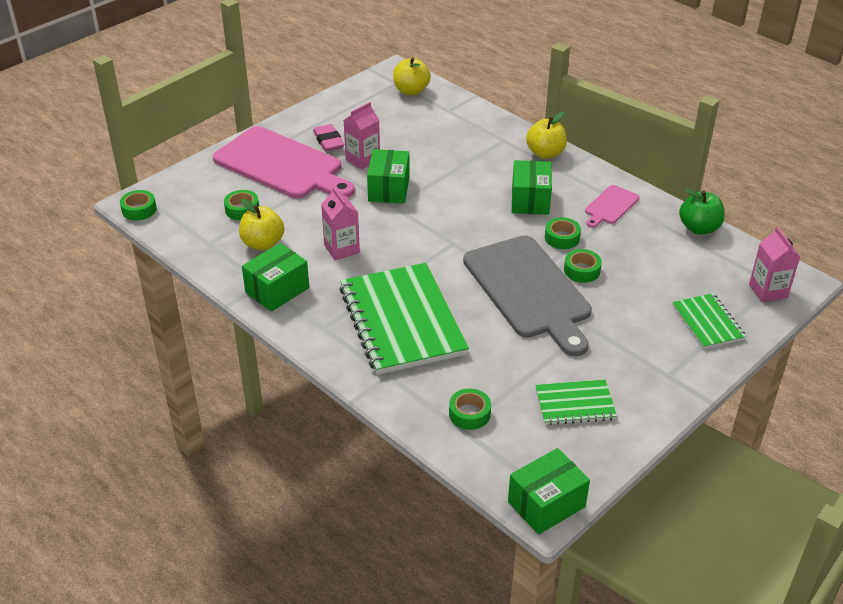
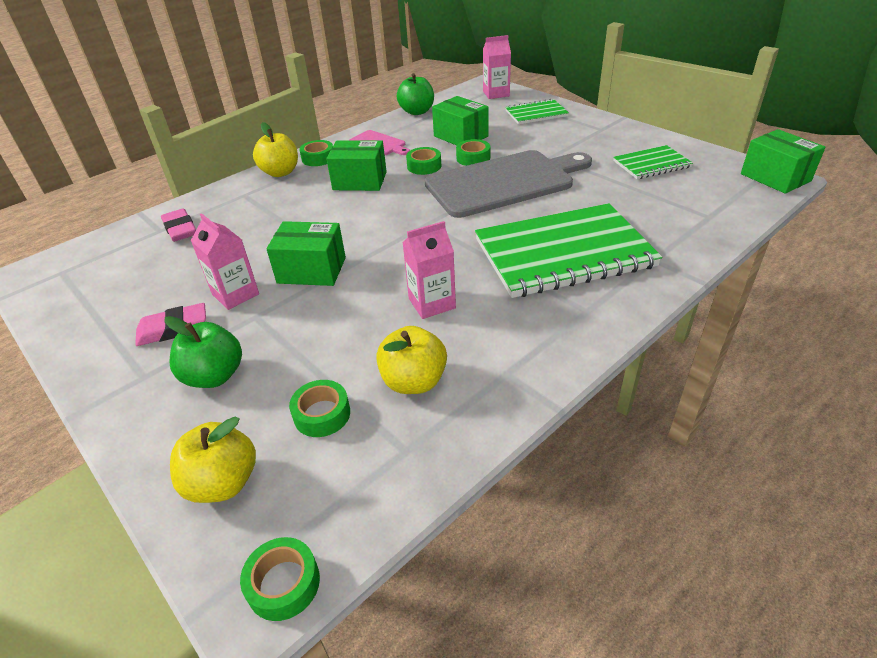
camera: 85 degrees left, 0 degrees up
(277, 290) = (520, 357): green box -> green box (460, 136)
(282, 165) = (214, 376): pink cutting board -> green apple
(411, 91) = (92, 259): yellow apple -> yellow apple (223, 482)
(449, 119) = (180, 229): none -> pink eraser
(469, 414) = (688, 212): green tape -> green tape (318, 158)
(575, 404) = (651, 164): green notebook -> green notebook turned 75 degrees clockwise

